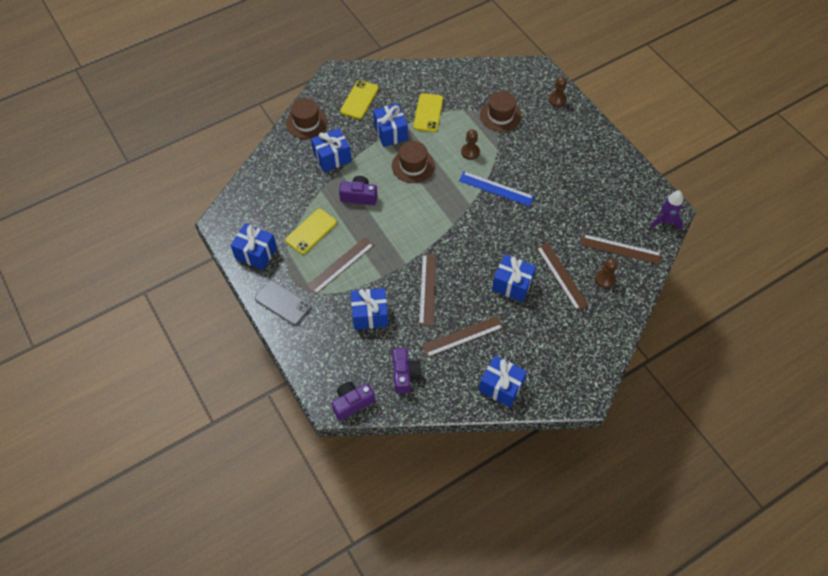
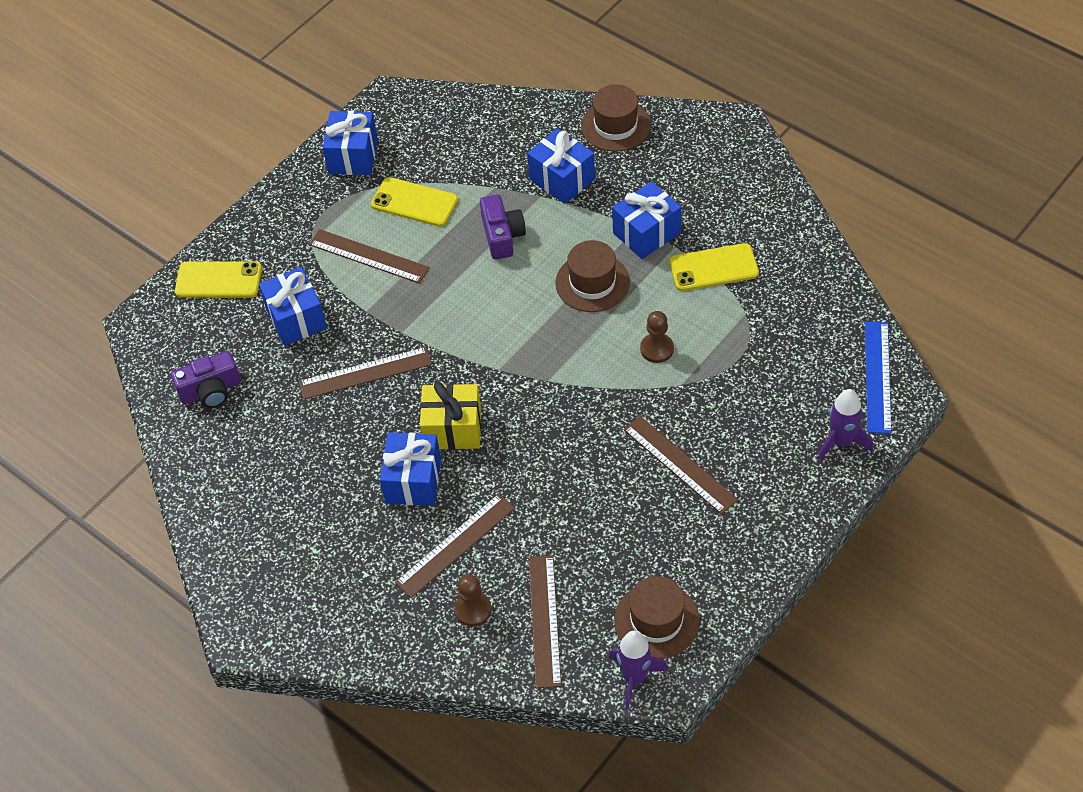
camera: 75 degrees right, 5 degrees down
(283, 303) = (282, 214): grey phone -> none
(352, 403) = (149, 345): purple camera -> none
(359, 100) = (695, 172): yellow phone -> yellow phone (218, 280)
(462, 336) = (296, 442): brown ruler -> brown ruler (679, 464)
(484, 256) = (453, 429): none -> yellow gift
(496, 188) = (596, 406): blue ruler -> blue ruler (878, 376)
(500, 115) = (759, 368): brown hat -> brown hat (656, 620)
(501, 386) = (226, 515): blue gift -> none
(557, 100) = (841, 442): brown pawn -> purple rocket

